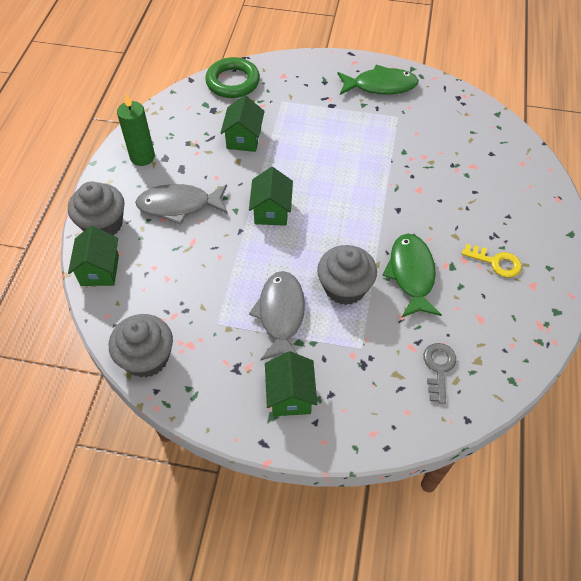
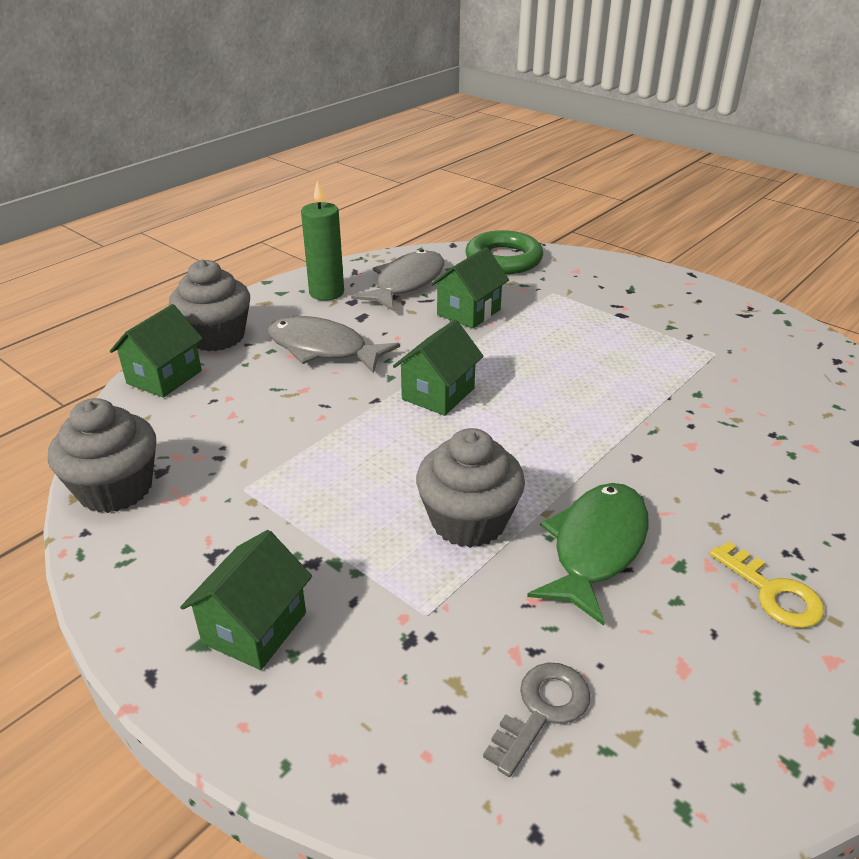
camera: 30 degrees right, 20 degrees down
(281, 314) = (341, 514): grey fish -> grey fish (406, 283)
(380, 86) = (713, 315): green fish -> none

